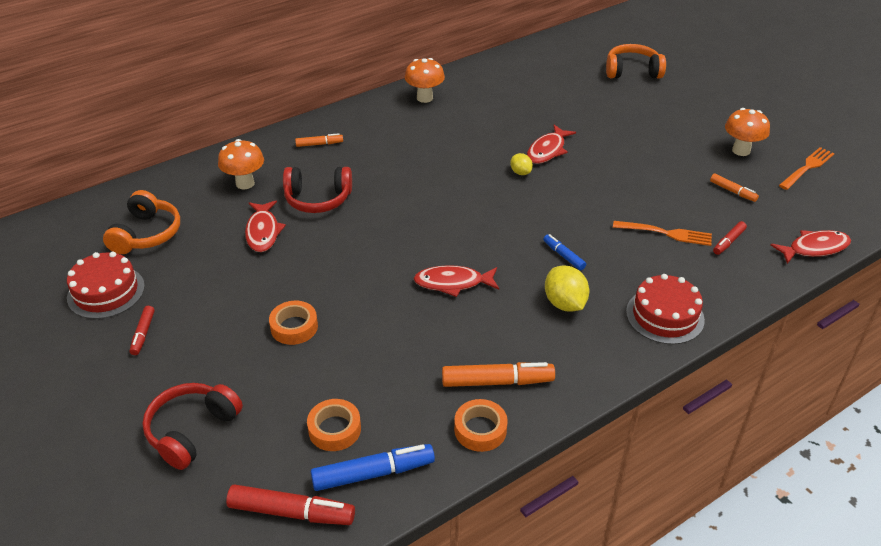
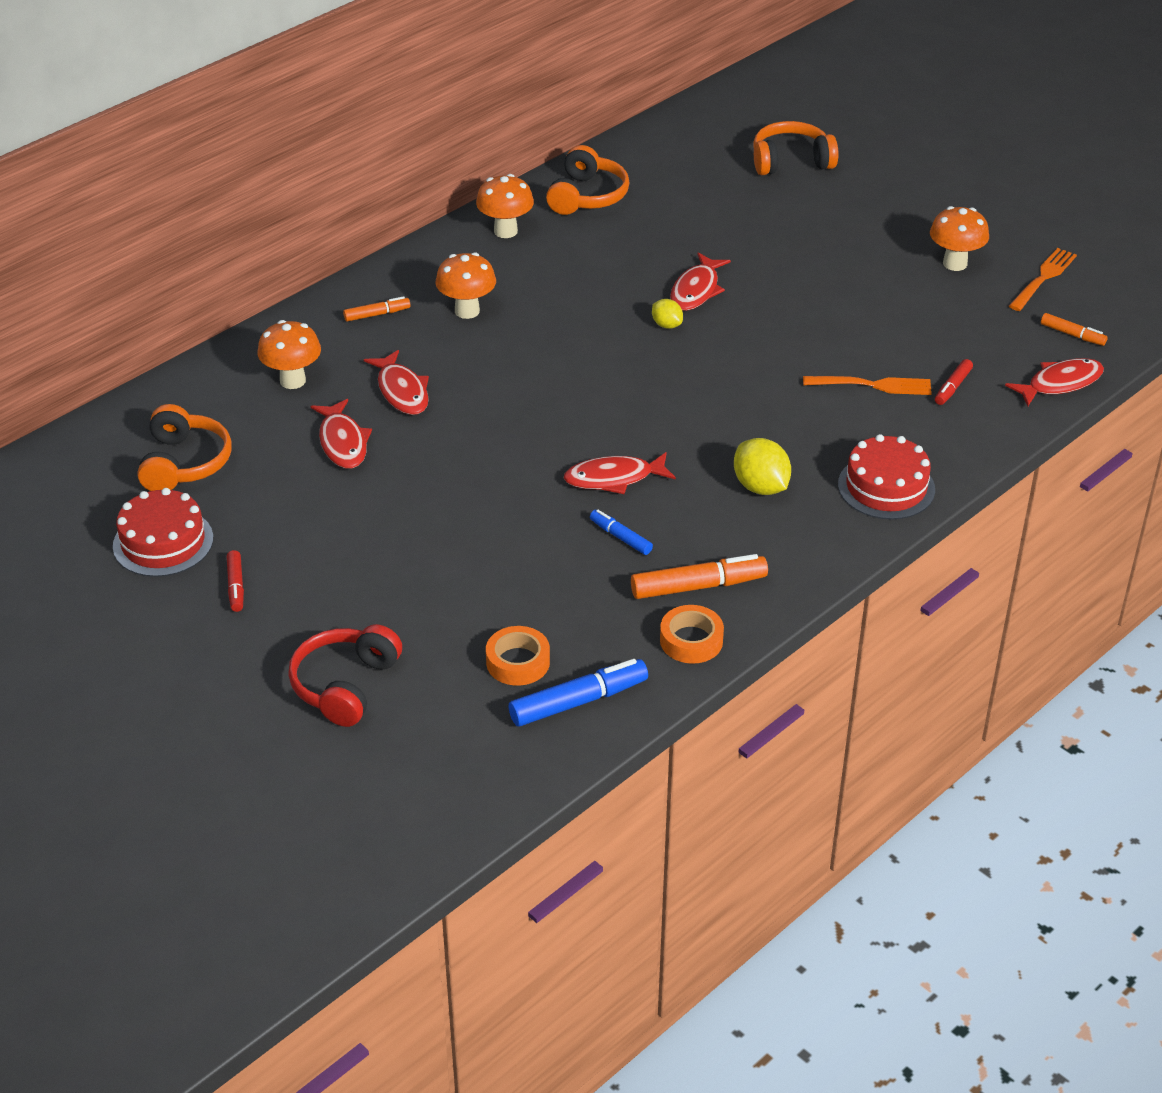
camera: 10 degrees left, 0 degrees up
(292, 512) = (497, 752): red marker -> none
(294, 327) = (427, 555): orange tape -> none
(318, 199) = (402, 391): red headphones -> red fish
(382, 148) = (467, 311): none -> orange mushroom
(486, 81) = (587, 196): none -> orange headphones
(563, 256) = (747, 428): blue marker -> blue marker (620, 537)
(733, 191) = (950, 321): orange marker -> orange marker (1072, 335)

